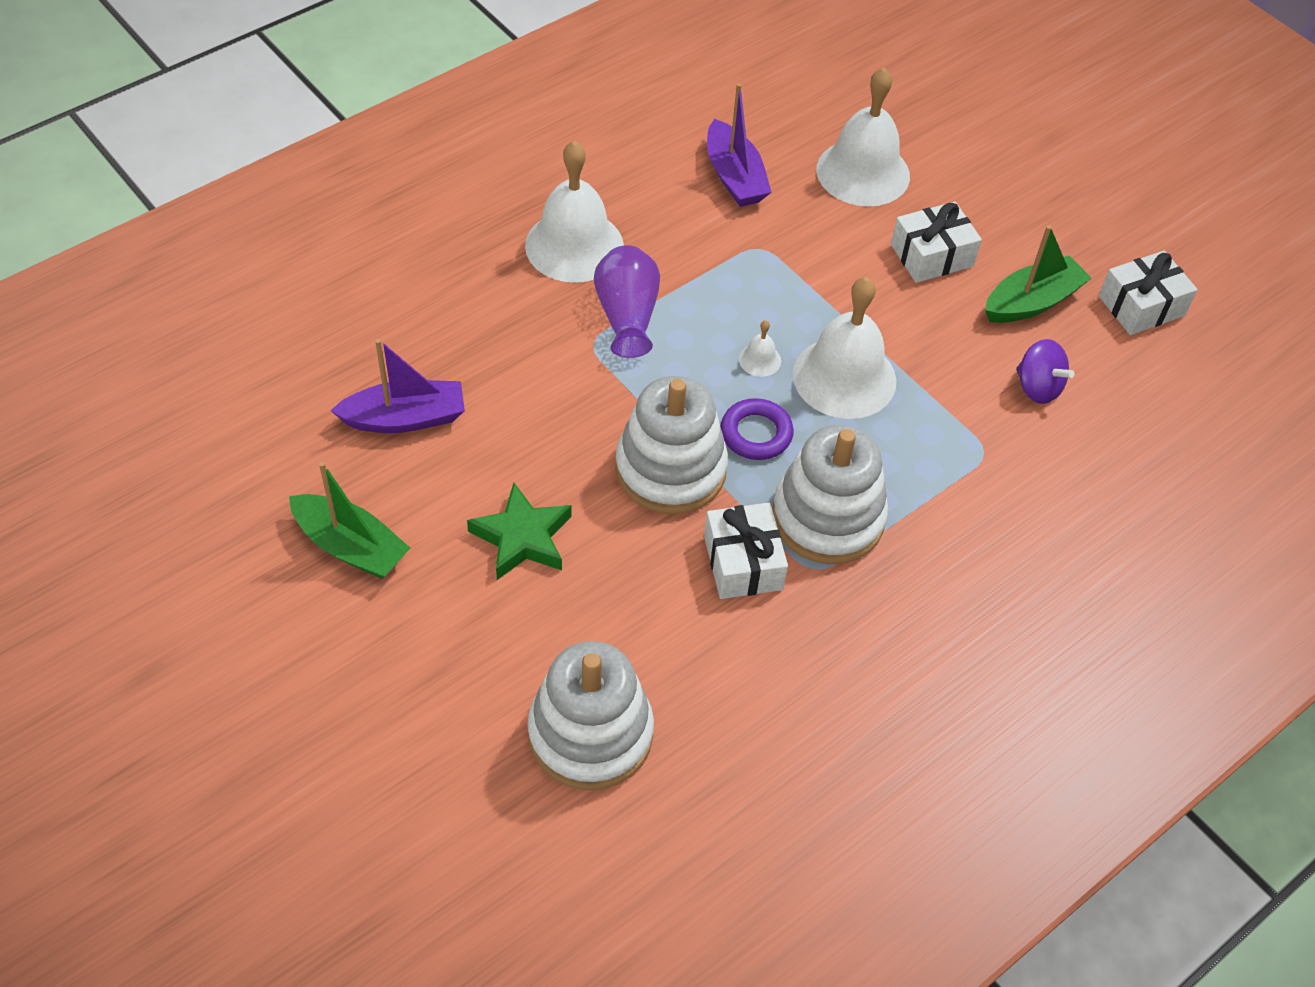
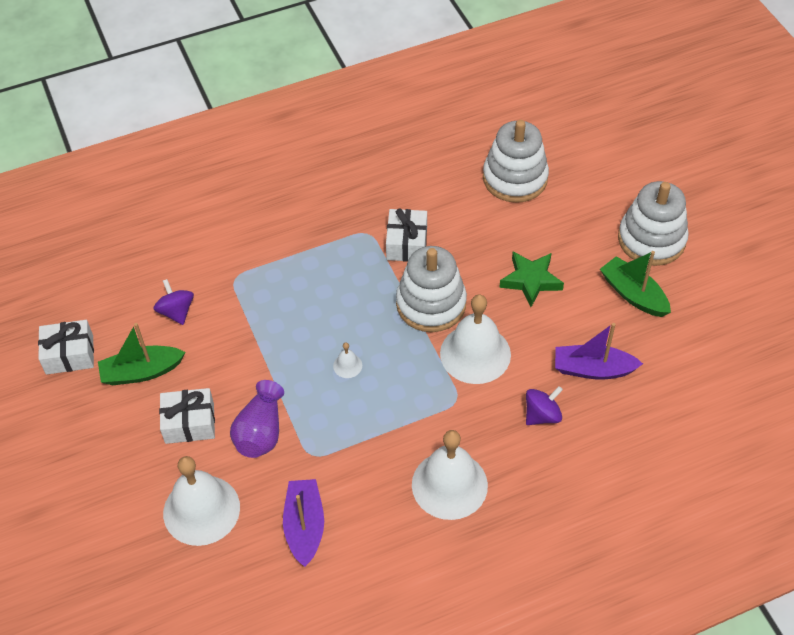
camera: 160 degrees left, 0 degrees up
(470, 345) = (542, 415): none -> purple spinning top
(627, 316) = (427, 416): purple vase -> purple vase (261, 432)
(756, 433) = (370, 316): purple ring -> none
(828, 518) = (347, 258): white stacking toy -> white stacking toy (651, 239)
(844, 377) = (297, 342): white bell -> white bell (475, 353)

